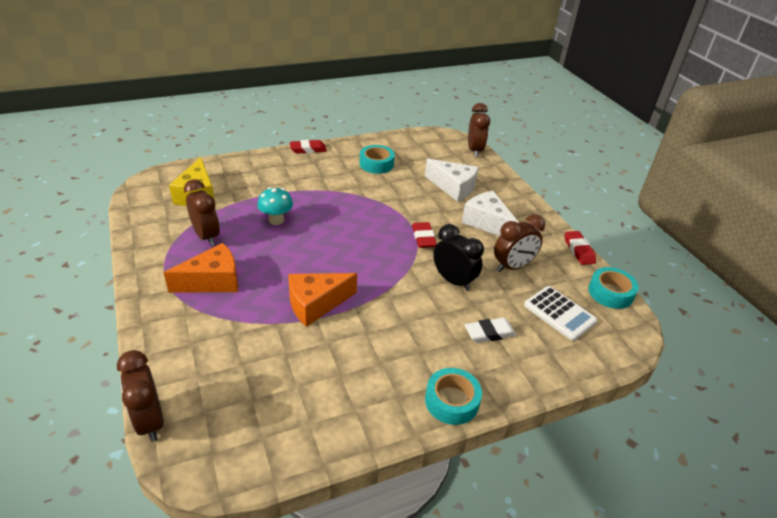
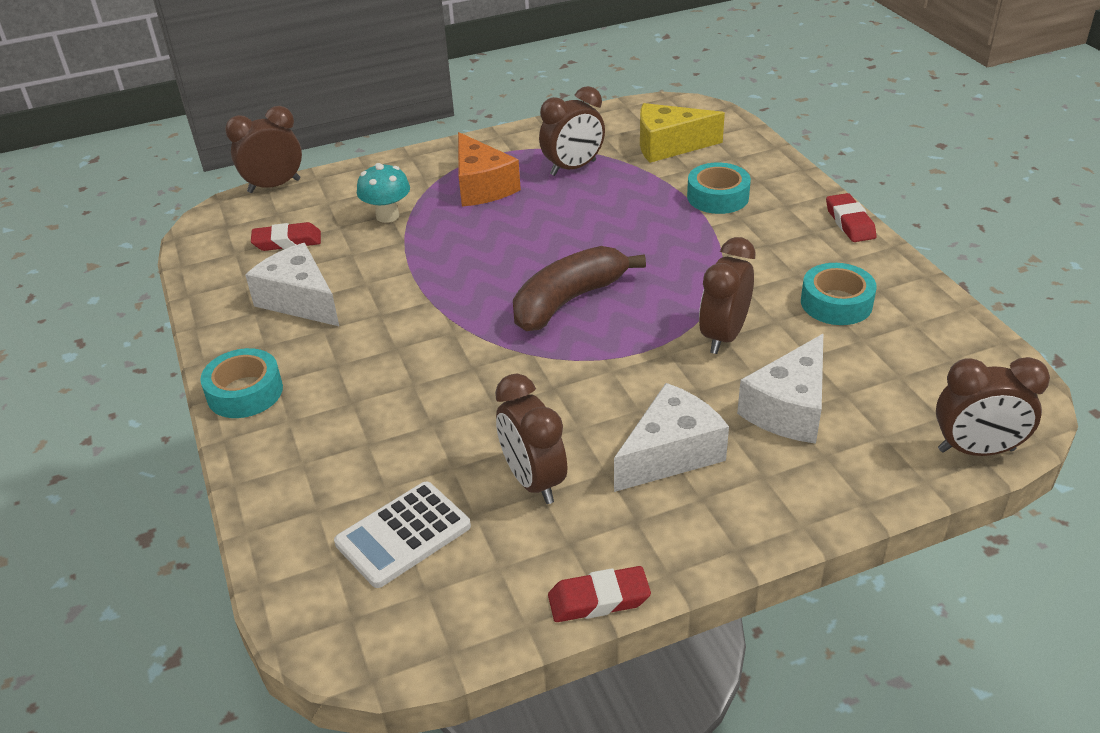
camera: 95 degrees right, 0 degrees up
(276, 220) = (622, 216): turquoise mushroom -> turquoise mushroom (387, 216)
(316, 304) = (437, 267): orange cheese -> none
(344, 380) = (299, 300): none -> white cheese
(363, 247) = (568, 301): none -> brown banana
(400, 198) = (723, 336): none -> brown clock
(423, 238) = (604, 366): red eraser -> red eraser (287, 241)
(453, 281) = (489, 400): black clock -> none
(489, 333) = (364, 437): white eraser -> none
(610, 293) = (458, 631): turquoise tape -> turquoise tape (717, 197)

